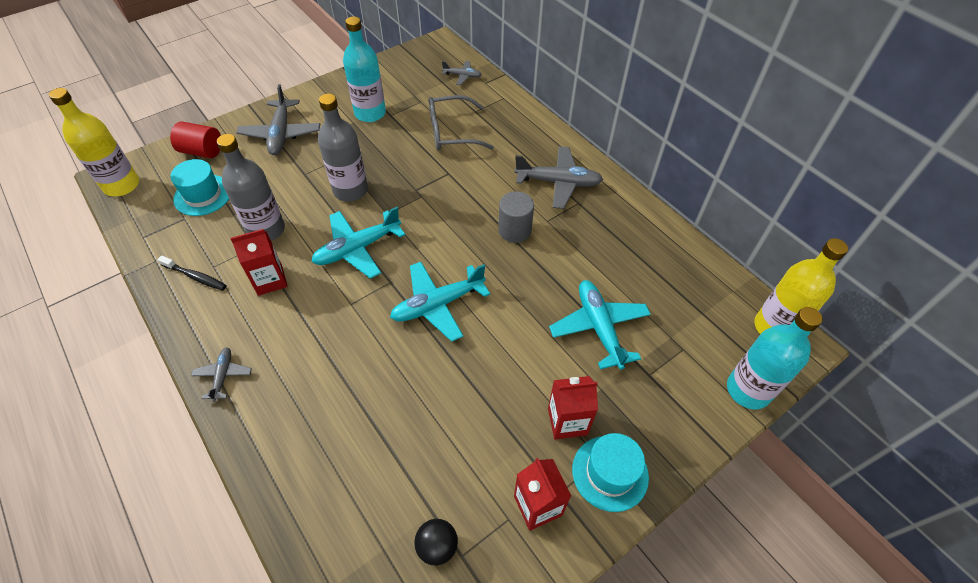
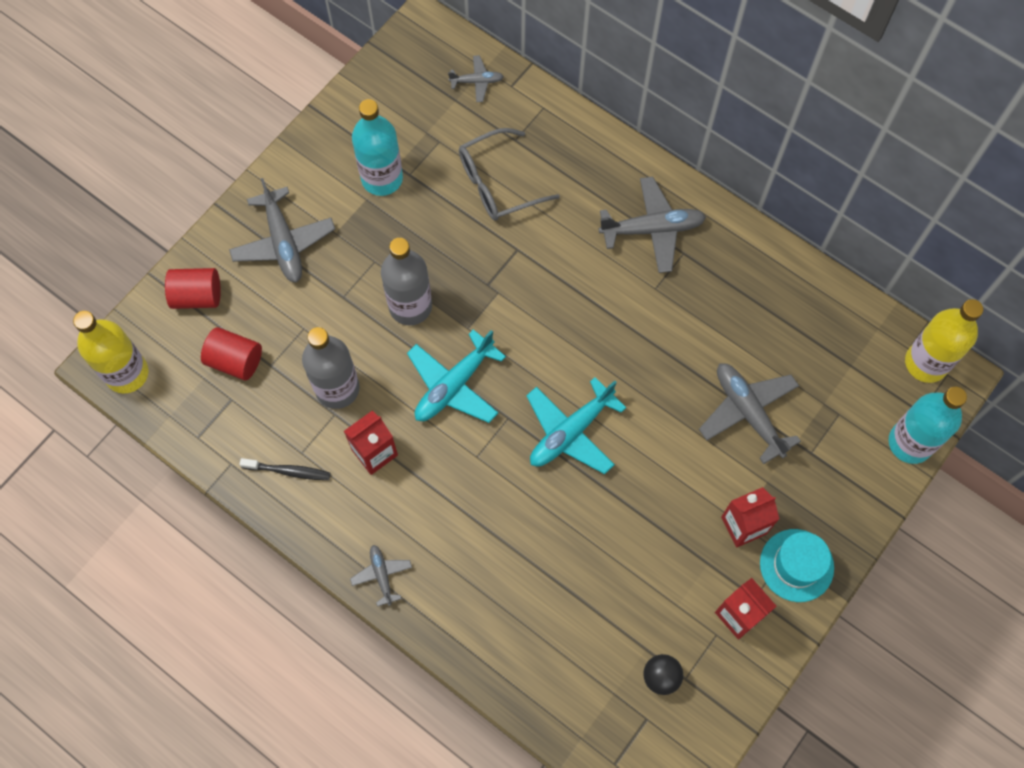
camera: 15 degrees left, 15 degrees up
(203, 195) = (235, 361): turquoise hat -> red cylinder
(514, 230) = (622, 312): grey cylinder -> none
(599, 327) = (748, 412): turquoise plane -> grey plane

